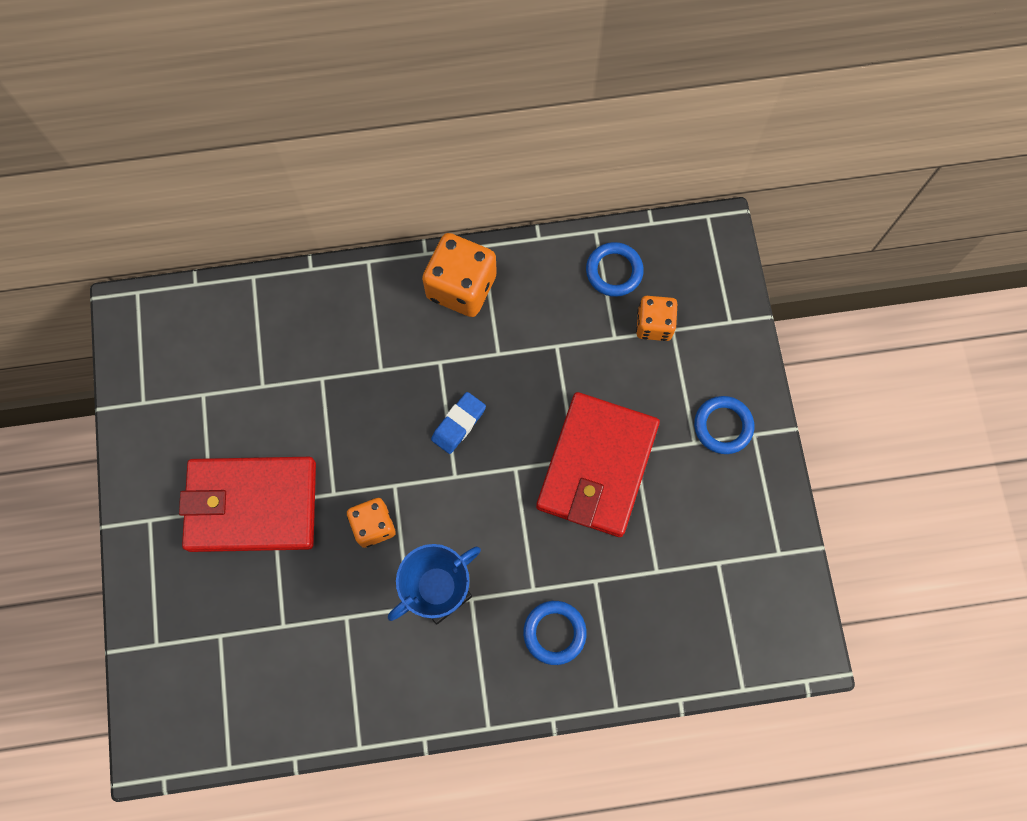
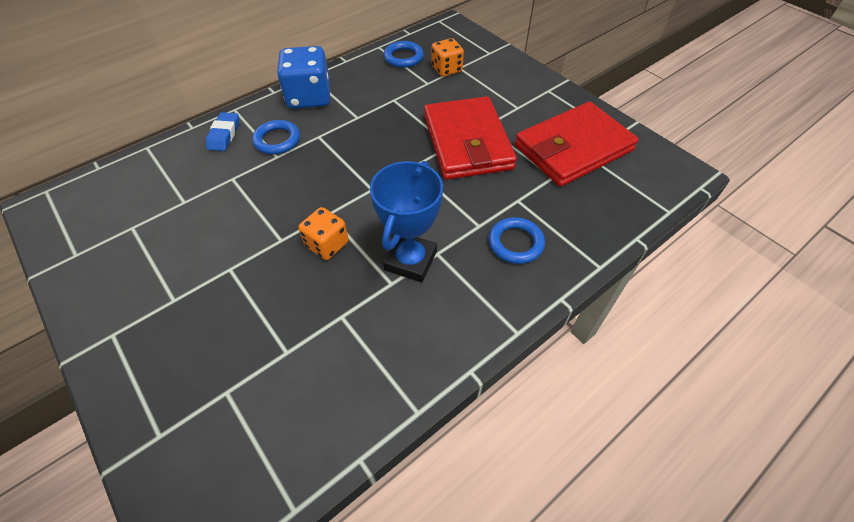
camera: 30 degrees left, 20 degrees down
(252, 505) = (211, 279): red wallet -> red wallet (573, 148)
(458, 424) = (354, 161): blue eraser -> blue eraser (224, 135)
(461, 287) = (309, 97): orange dice -> blue dice
(723, 426) = (527, 94): blue ring -> blue ring (277, 140)

